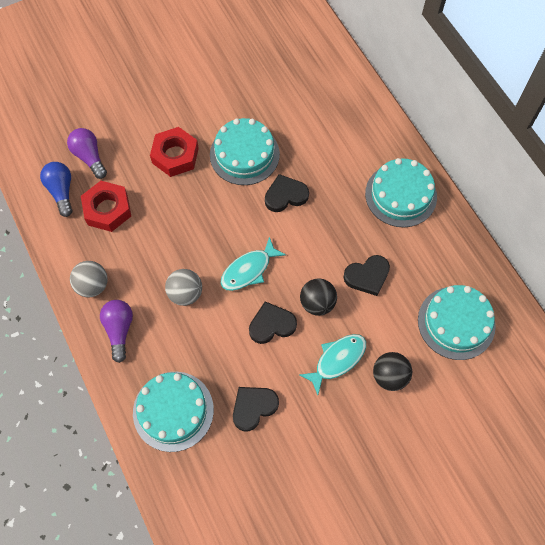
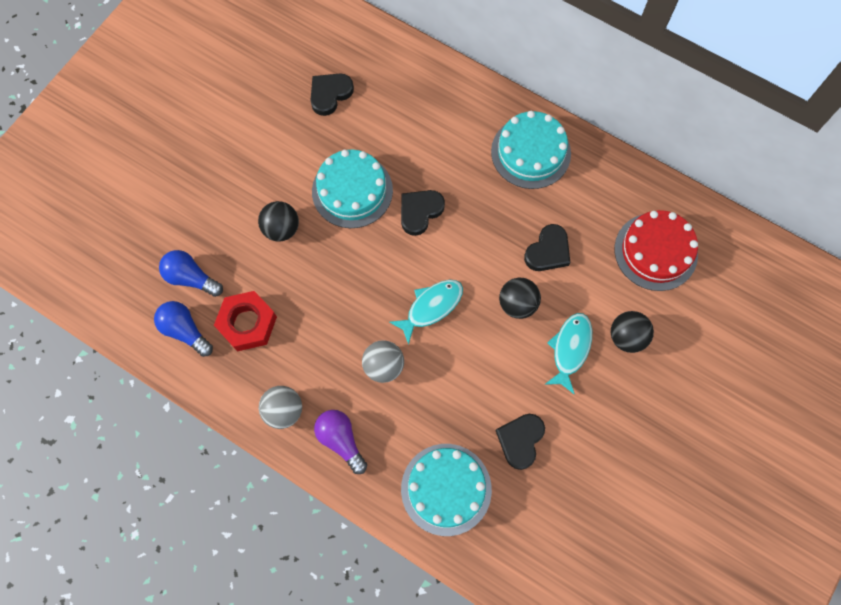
camera: 30 degrees left, 5 degrees up
(89, 157) = (191, 278): purple light bulb -> blue light bulb
(175, 155) = (281, 229): red nut -> black ball
(249, 270) = (431, 307): turquoise fish -> turquoise fish turned 150 degrees counterclockwise
(271, 325) = (487, 350): black heart -> black heart (330, 94)
(456, 322) = (655, 251): turquoise cake -> red cake

